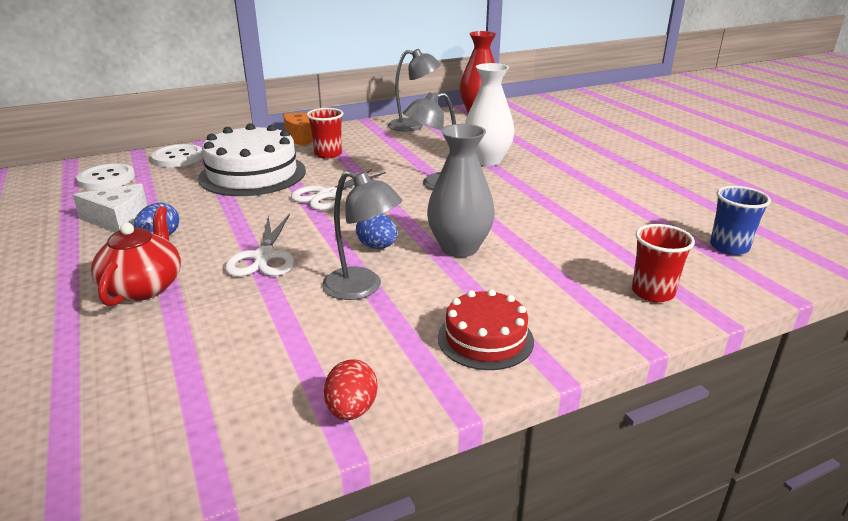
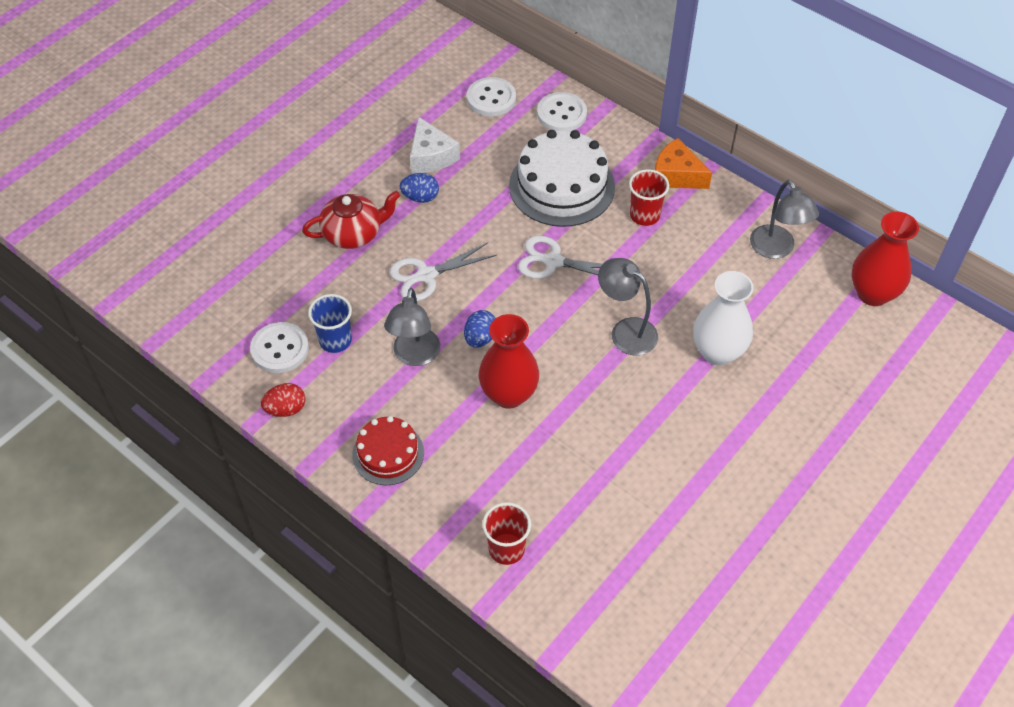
camera: 65 degrees right, 25 degrees up
(245, 390) = (280, 349): none -> white button
(459, 248) = (508, 394): grey vase -> red vase
(729, 247) = (626, 602): blue cup -> blue cup (335, 340)

